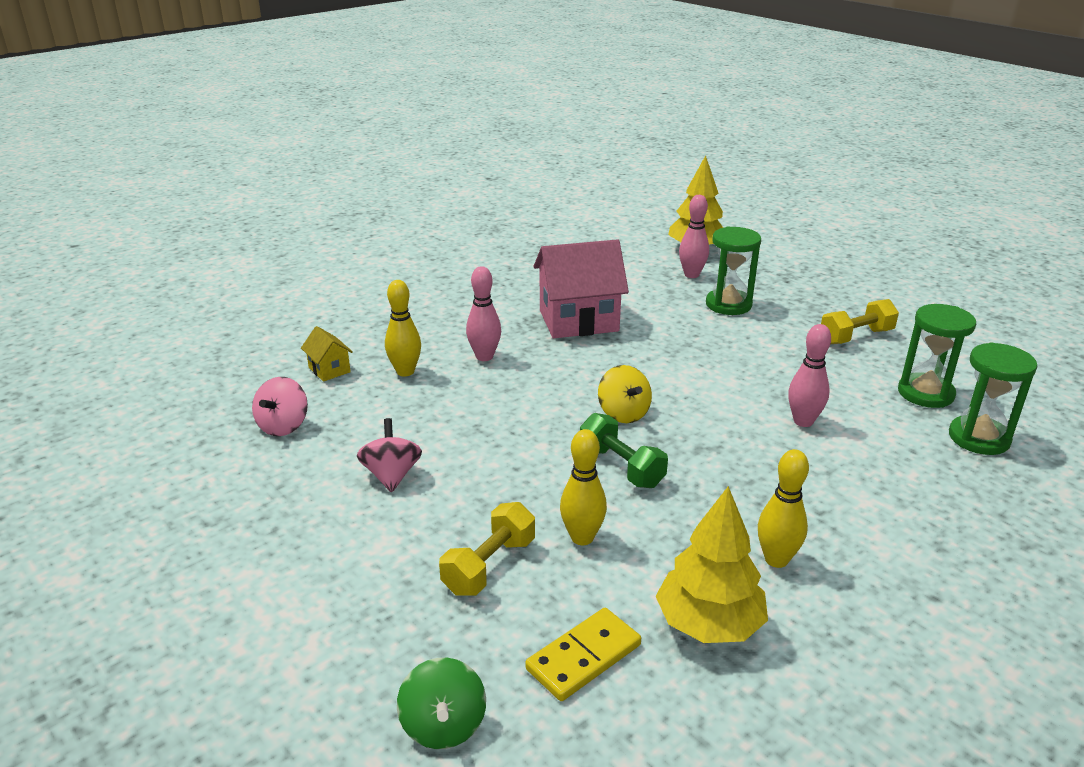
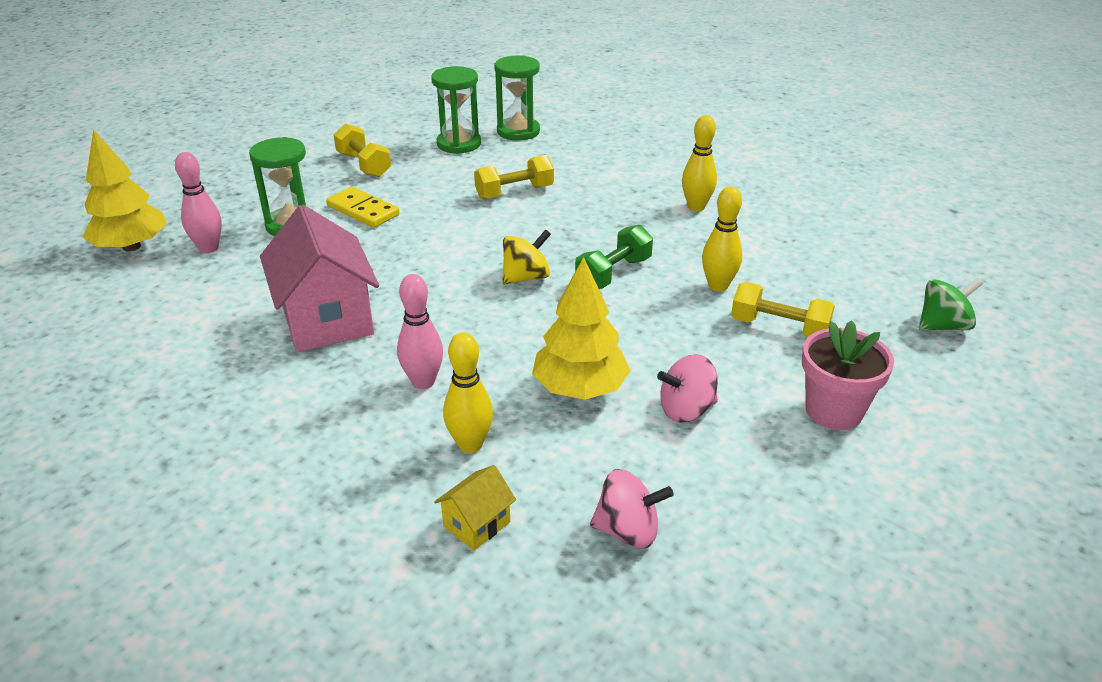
camera: 100 degrees left, 5 degrees up
(343, 568) = (833, 411): none -> pink flower pot
(583, 657) = (840, 276): yellow domino -> yellow domino (363, 210)
(708, 624) = (776, 231): yellow tree -> yellow tree (580, 388)
(803, 421) = (514, 192): pink bowling pin -> yellow dumbbell

